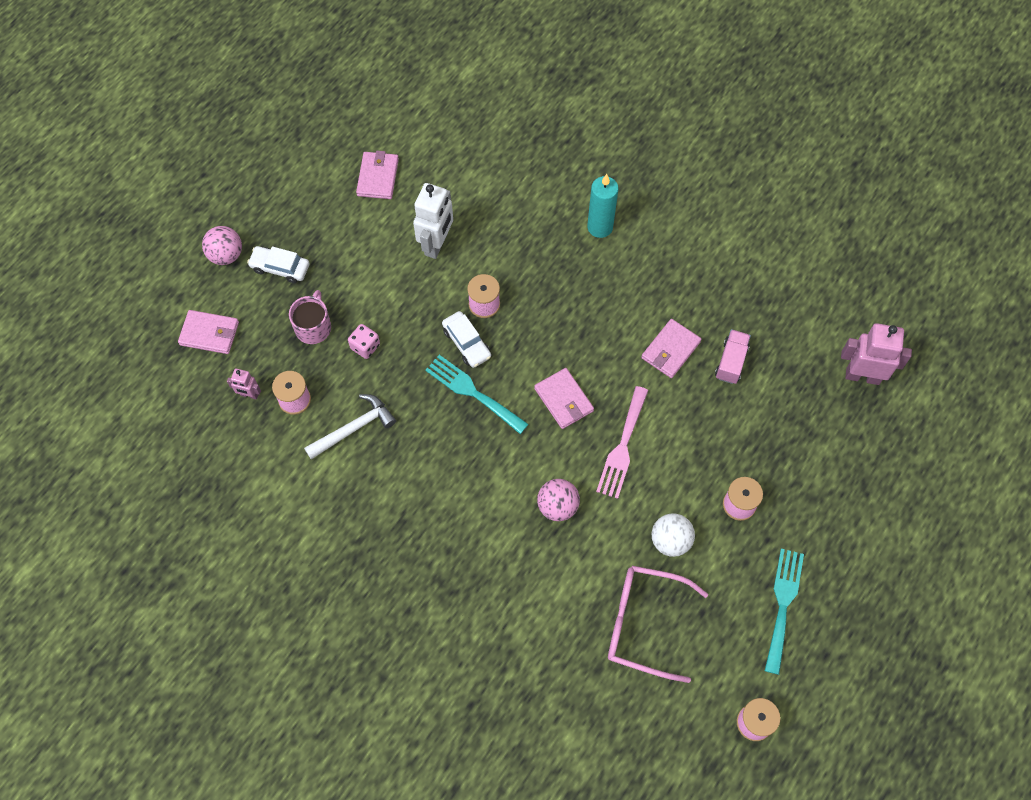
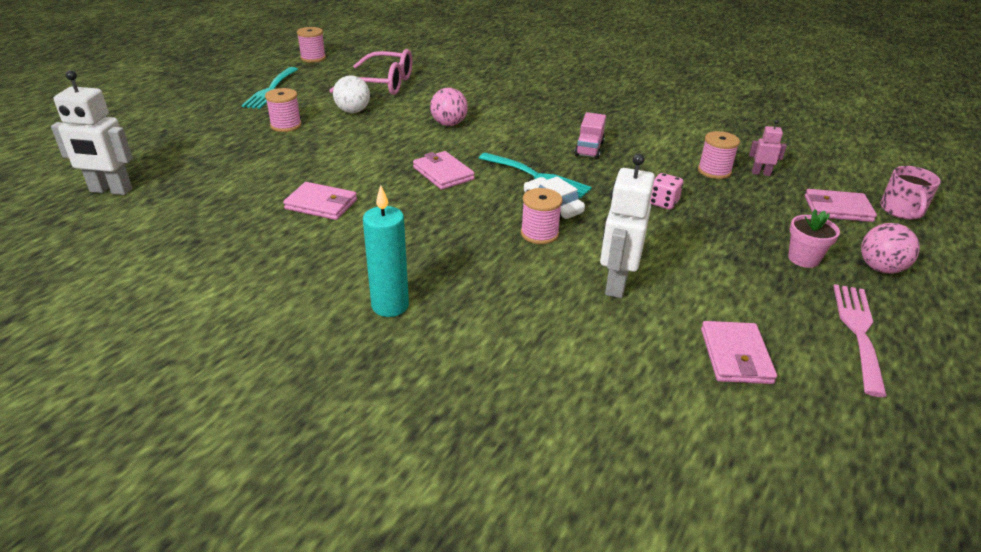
camera: 175 degrees right, 30 degrees down
(280, 268) = (803, 259): white car -> pink flower pot
(313, 327) = (728, 215): pink mug -> pink mug (902, 210)
(354, 428) = (646, 157): white hammer -> none
(622, 447) = (386, 150): pink fork -> pink fork (858, 331)
(670, 350) = (321, 204): pink wallet -> pink wallet turned 75 degrees clockwise
(731, 362) = (255, 197): pink truck -> pink truck (589, 149)
(862, 376) = (110, 190): pink robot -> white robot

